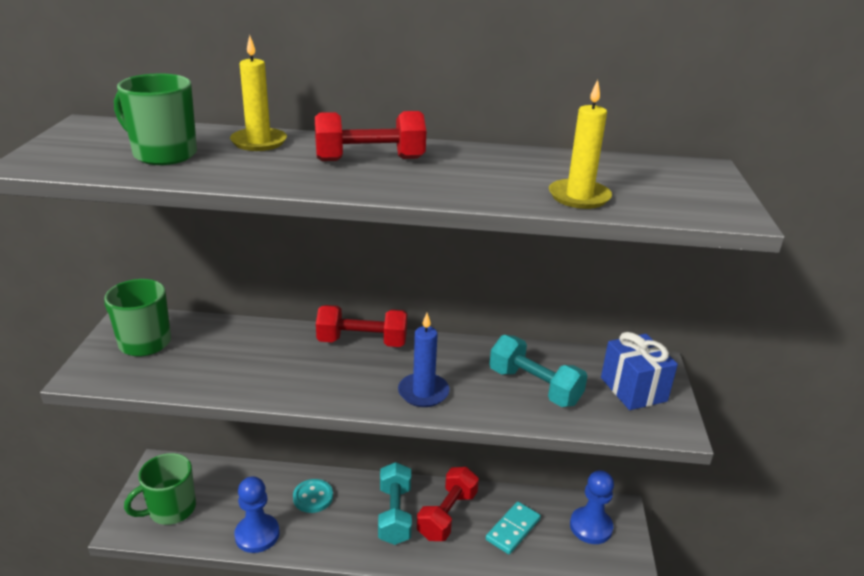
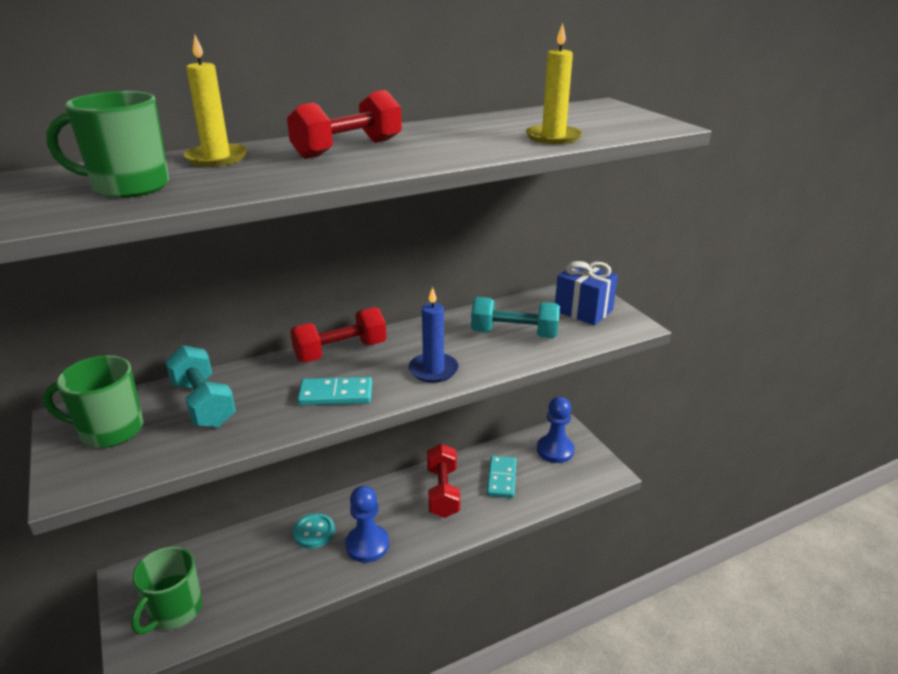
camera: 30 degrees left, 0 degrees up
(257, 534) = (285, 588): blue pawn -> blue pawn (367, 545)
(321, 381) = (336, 394): none -> turquoise domino
(395, 514) = (399, 511): turquoise dumbbell -> turquoise dumbbell (204, 403)

